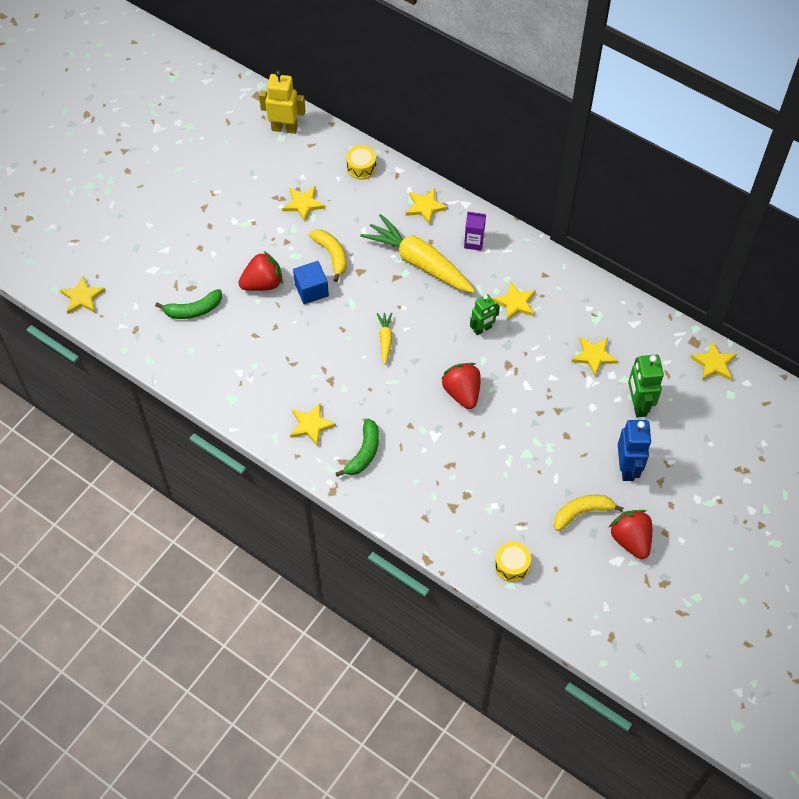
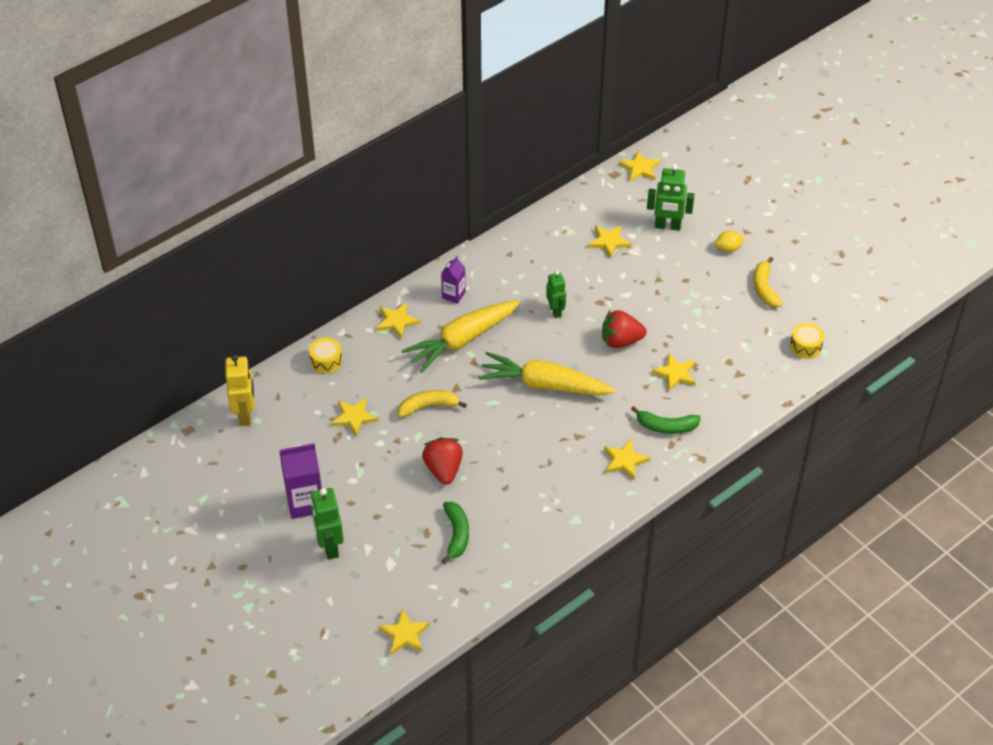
camera: 75 degrees left, 10 degrees down
(160, 223) = (329, 546): none -> green robot
(202, 194) = (305, 502): none -> purple carton
(284, 128) = (245, 414): yellow robot -> yellow robot turned 150 degrees clockwise
(311, 290) = (465, 431): blue cube -> none
(363, 453) = (666, 426): green banana -> green banana turned 150 degrees clockwise
(385, 340) = (544, 385): yellow carrot -> yellow carrot, size x2.24
(515, 303) = (534, 281): yellow star -> yellow star (675, 374)
(627, 468) = (728, 248): blue robot -> yellow lemon
(630, 540) = (797, 264): red strawberry -> none

